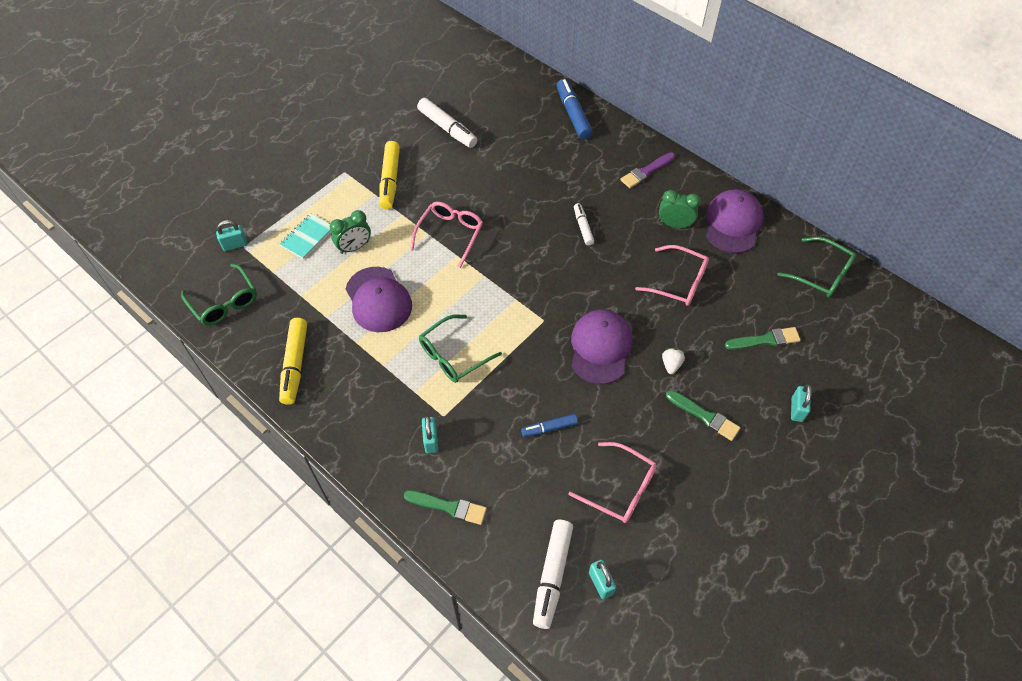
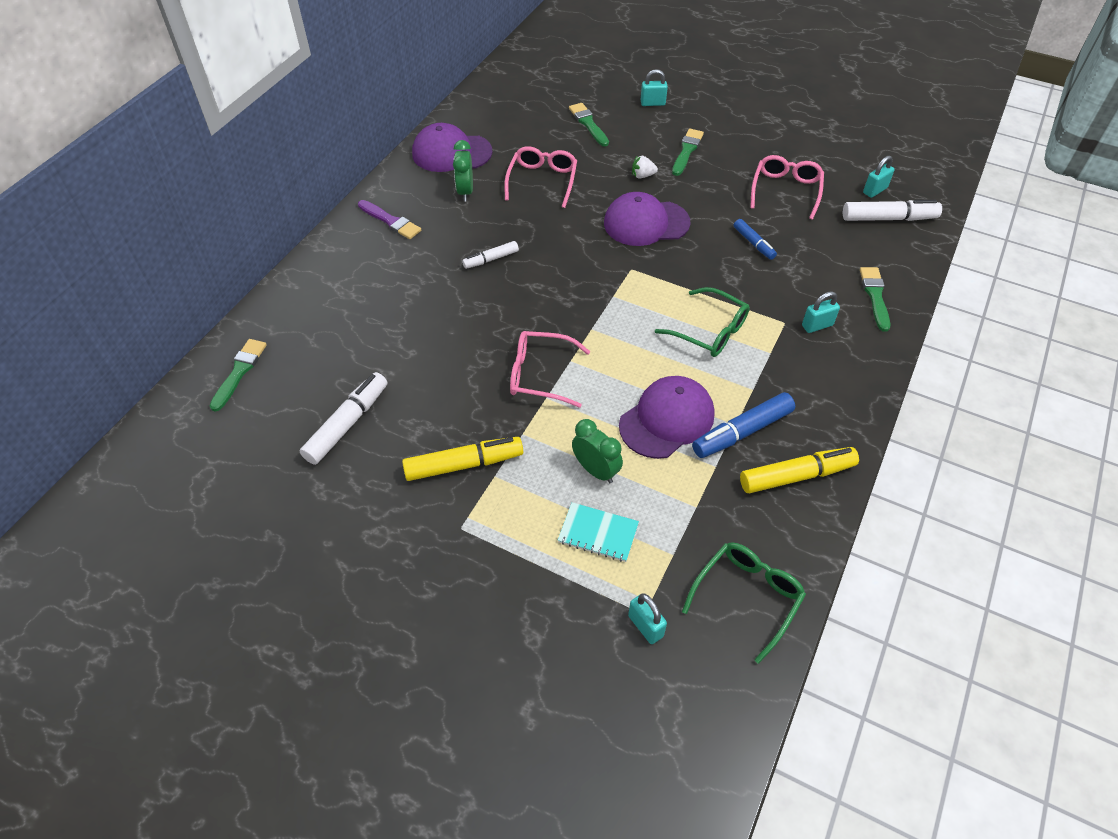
camera: 105 degrees left, 5 degrees down
(512, 82) = (239, 372): none -> green brush
(573, 114) = (300, 297): blue marker -> blue marker (742, 432)
(821, 274) = (499, 97): green glasses -> none

